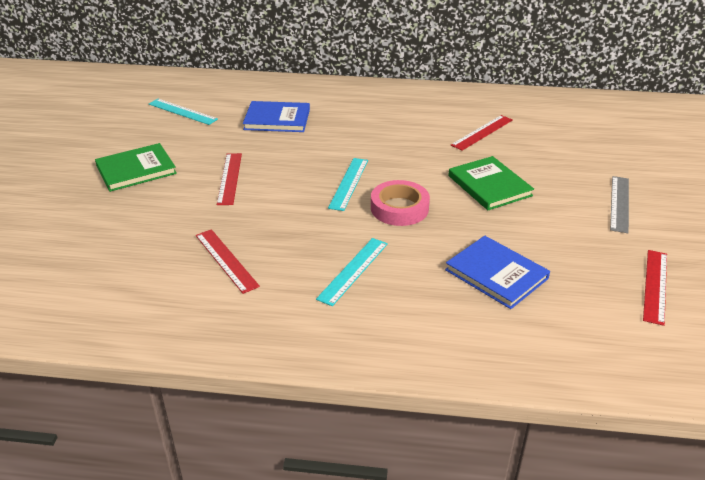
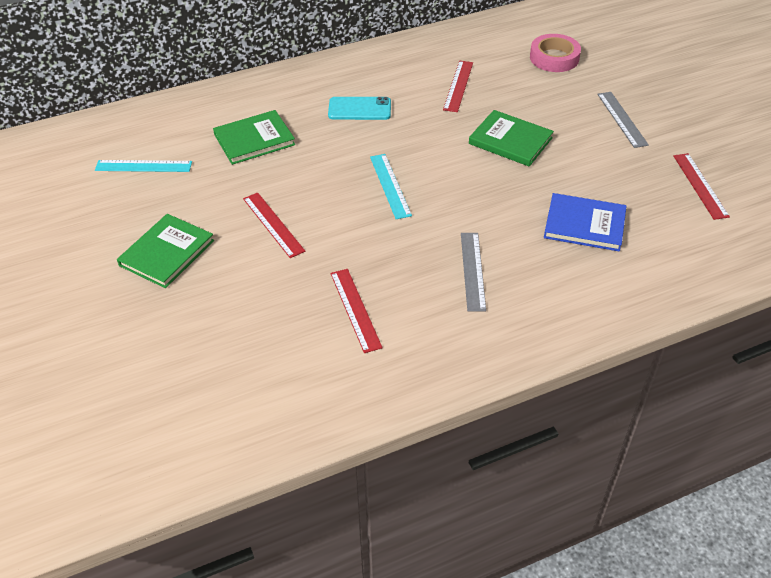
camera: 30 degrees left, 10 degrees up
(226, 260) = (355, 309): red ruler -> red ruler turned 45 degrees clockwise
(277, 119) = (254, 139): blue book -> green book
(353, 270) = (472, 271): turquoise ruler -> grey ruler
(380, 124) = (359, 109): none -> turquoise phone
(399, 208) = (456, 194): pink tape -> pink tape (554, 58)

